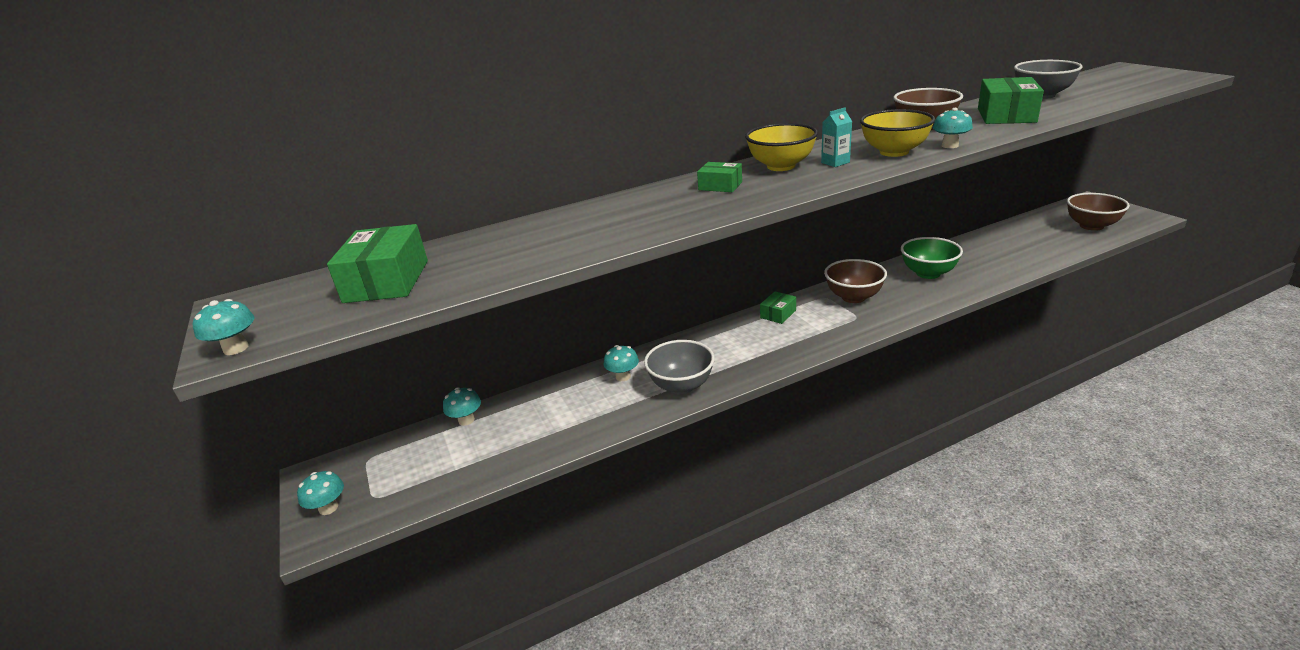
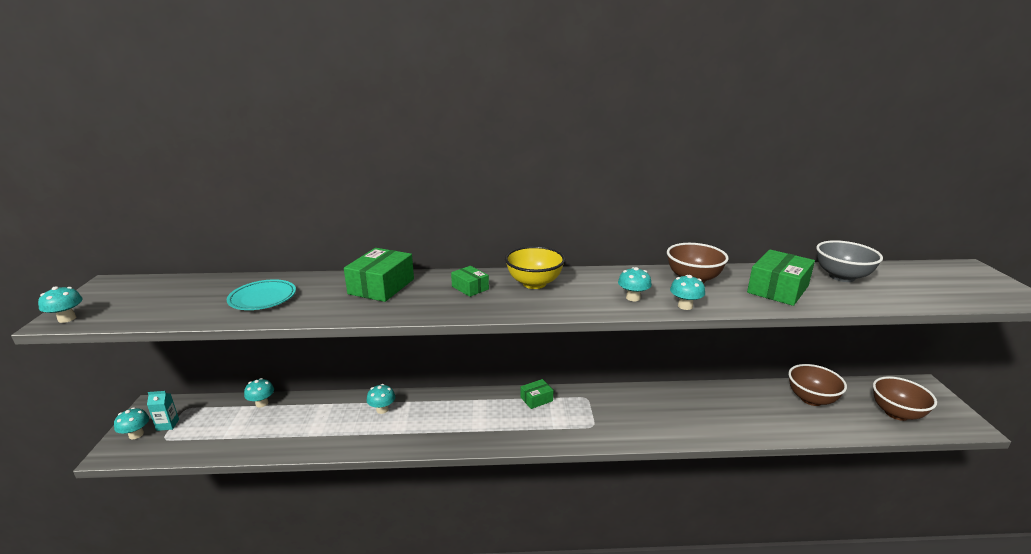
camera: 20 degrees right, 5 degrees down
(387, 281) = (191, 297): green box -> green box (381, 286)
(489, 257) = (262, 298): none -> turquoise plate
(681, 386) = (411, 434): grey bowl -> none
(835, 162) = (576, 293): turquoise carton -> turquoise carton (167, 425)
(853, 297) = (608, 406): brown bowl -> brown bowl (811, 399)
(894, 152) = (633, 298): yellow bowl -> turquoise mushroom
(928, 273) = (692, 407): green bowl -> none

